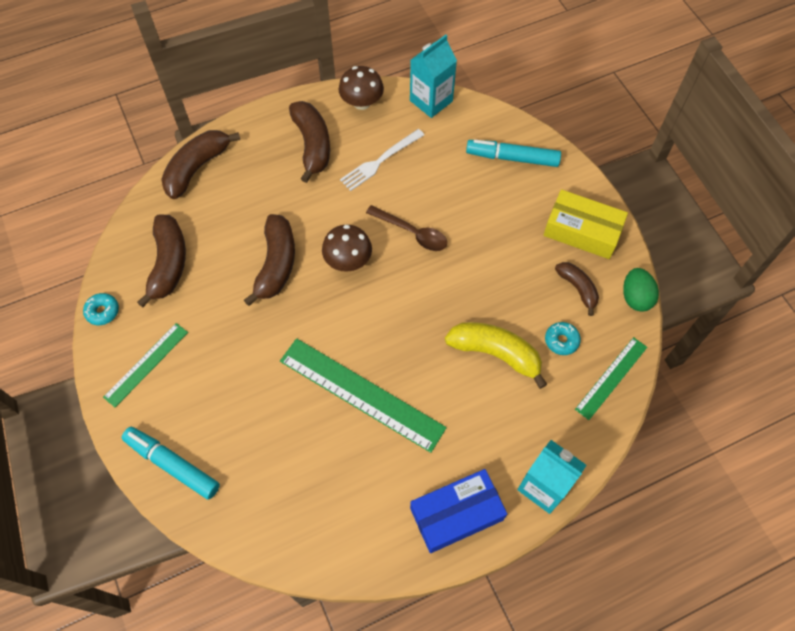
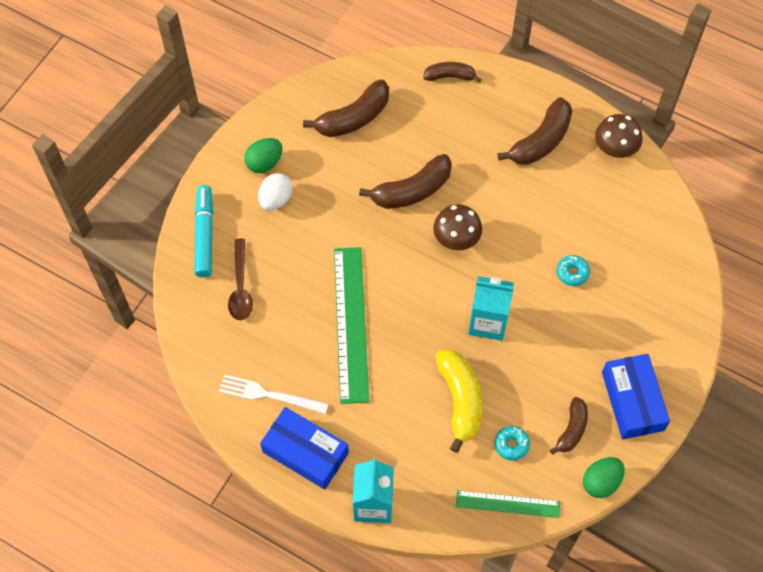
camera: 55 degrees right, 0 degrees up
(102, 311) = (282, 105): turquoise donut -> turquoise donut (572, 273)
(146, 364) = (264, 163): green ruler -> green egg
(191, 378) = (276, 199): none -> white egg
(197, 168) = (450, 76): brown banana -> brown banana, size x0.61
(380, 161) = (569, 201): white fork -> white fork (269, 395)
(412, 233) = (520, 269): brown spoon -> brown spoon (240, 287)
(431, 101) = (664, 200): turquoise carton -> turquoise carton (488, 322)
(512, 158) = (661, 300): turquoise marker -> none
(582, 231) = (632, 401): yellow box -> blue box

